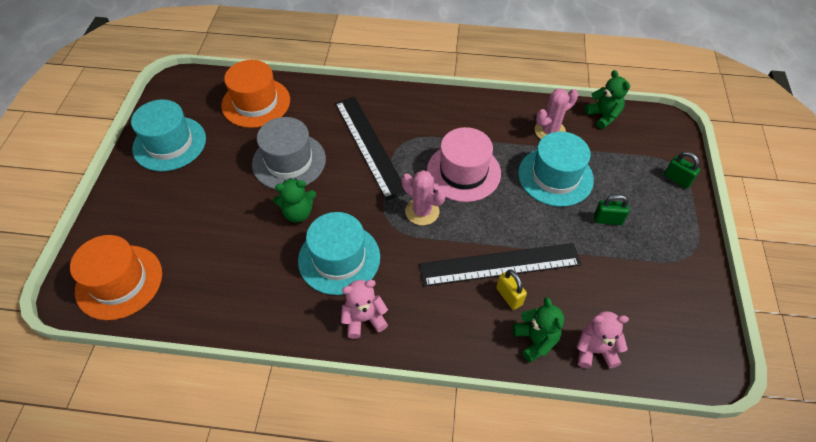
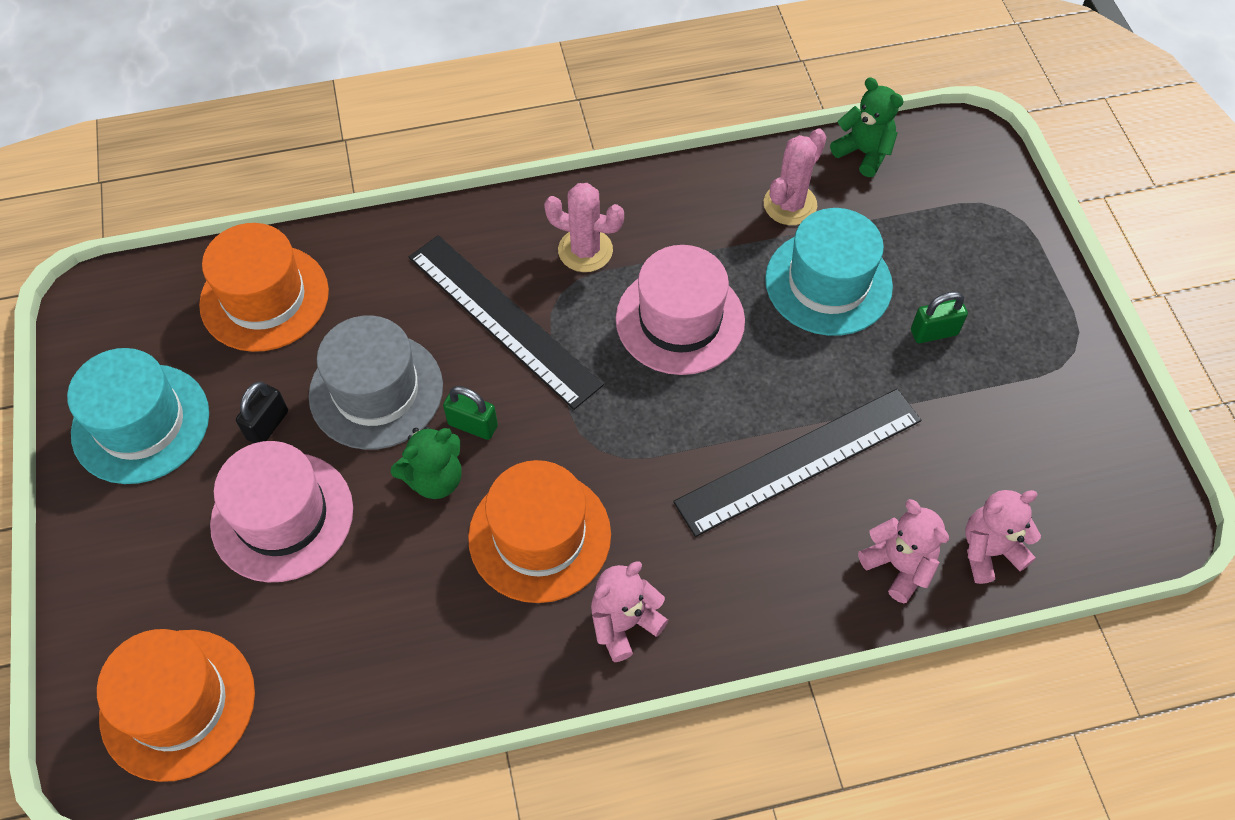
camera: 20 degrees left, 5 degrees up
(214, 207) = (282, 516): none -> pink hat
(228, 162) = (267, 425): none -> black padlock
(339, 258) = (539, 536): turquoise hat -> orange hat
(422, 211) = (641, 410): pink cactus -> pink cactus (585, 250)
(509, 296) = (833, 508): yellow padlock -> none
(535, 340) = (898, 565): green teddy bear -> pink teddy bear
(677, 179) = (1013, 231): green padlock -> green padlock (473, 425)

